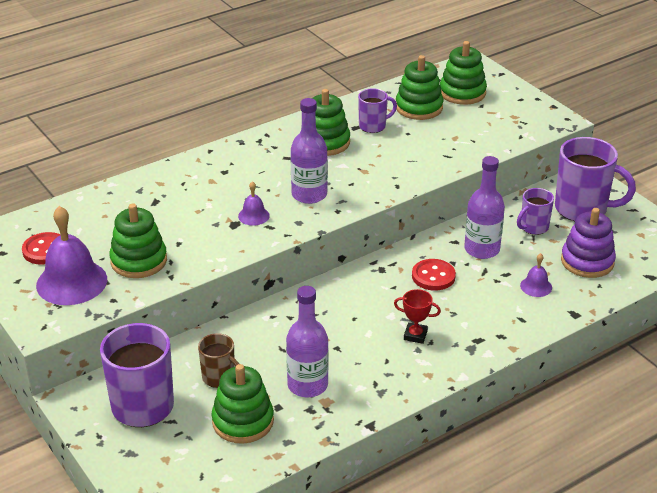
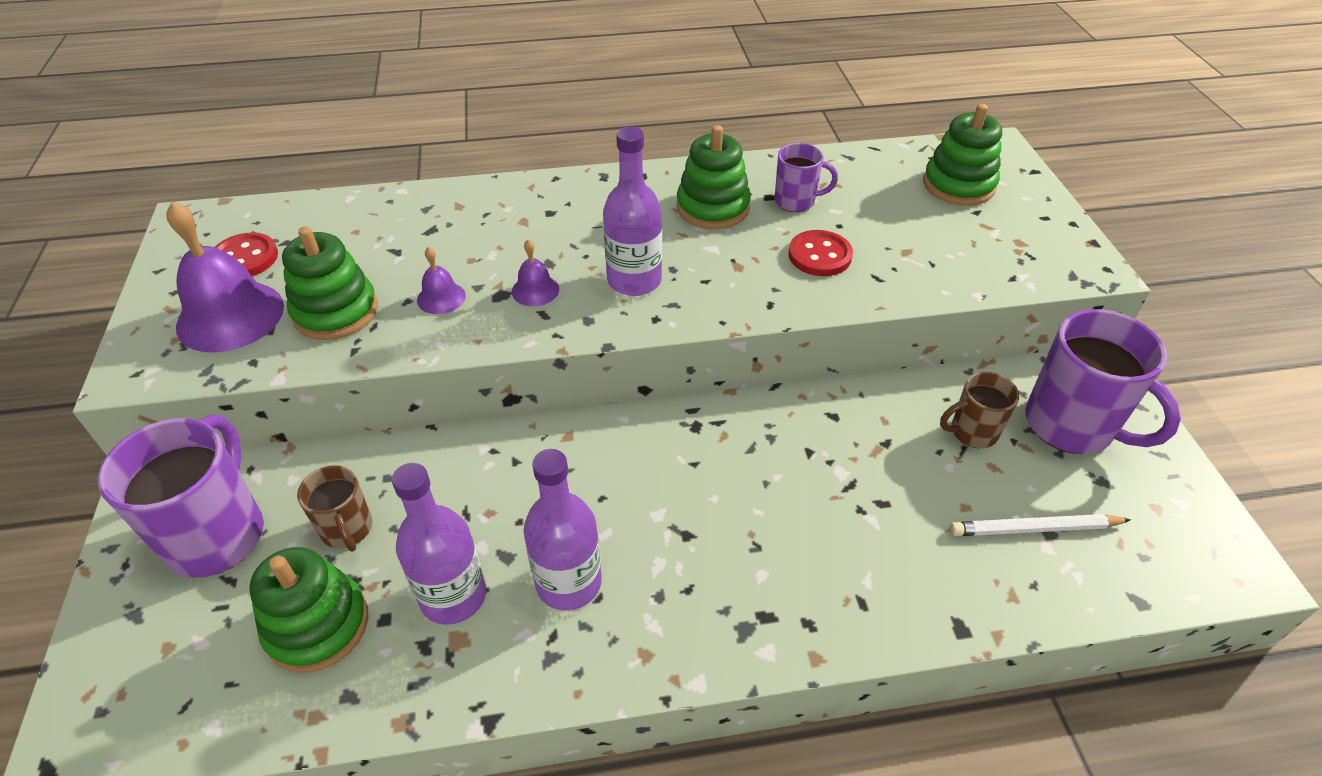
camera: 25 degrees right, 10 degrees up
(415, 335) = (671, 566): red trophy -> none
(419, 107) = (880, 191): green stacking toy -> none
(433, 276) = (764, 466): red button -> red button (819, 255)
(482, 249) = (867, 444): purple bottle -> purple bottle (568, 582)
(533, 227) = (972, 432): purple mug -> brown mug
(536, 286) = (920, 546): purple bell -> purple bell (441, 298)
(587, 261) = (1034, 528): purple stacking toy -> white pencil

